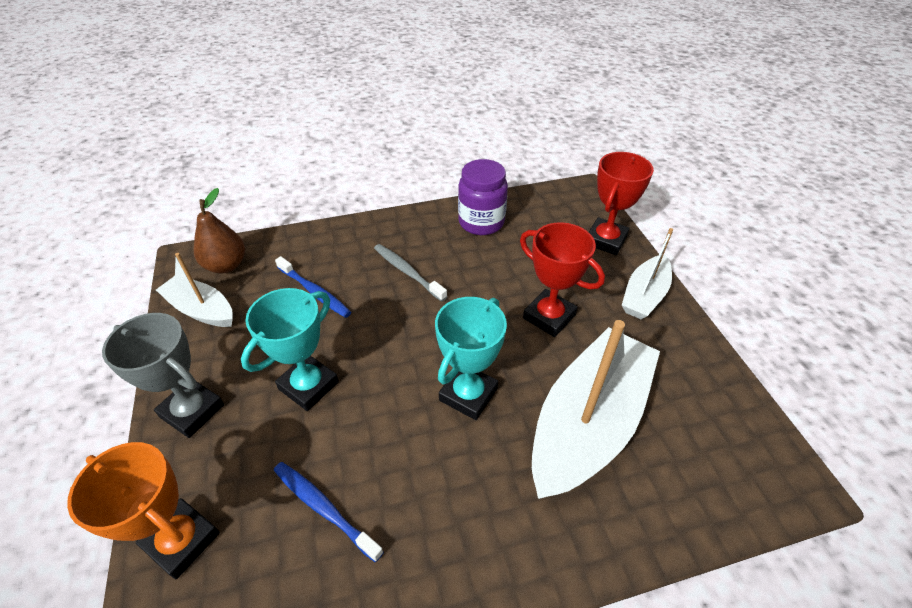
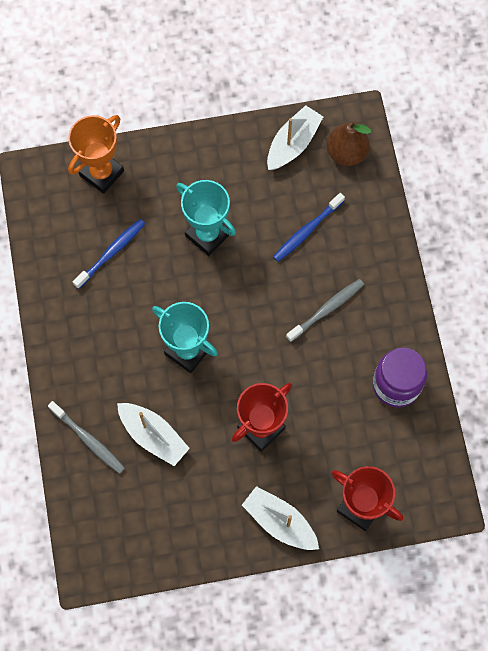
camera: 95 degrees right, 25 degrees up
(192, 411) = (193, 158): grey trophy -> none
(588, 423) = (153, 436): white boat -> white boat, size x0.54
(618, 507) = (88, 440): none -> grey toothbrush

